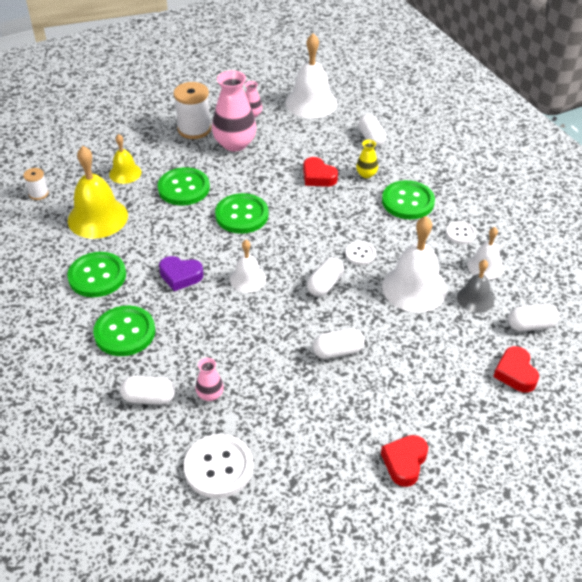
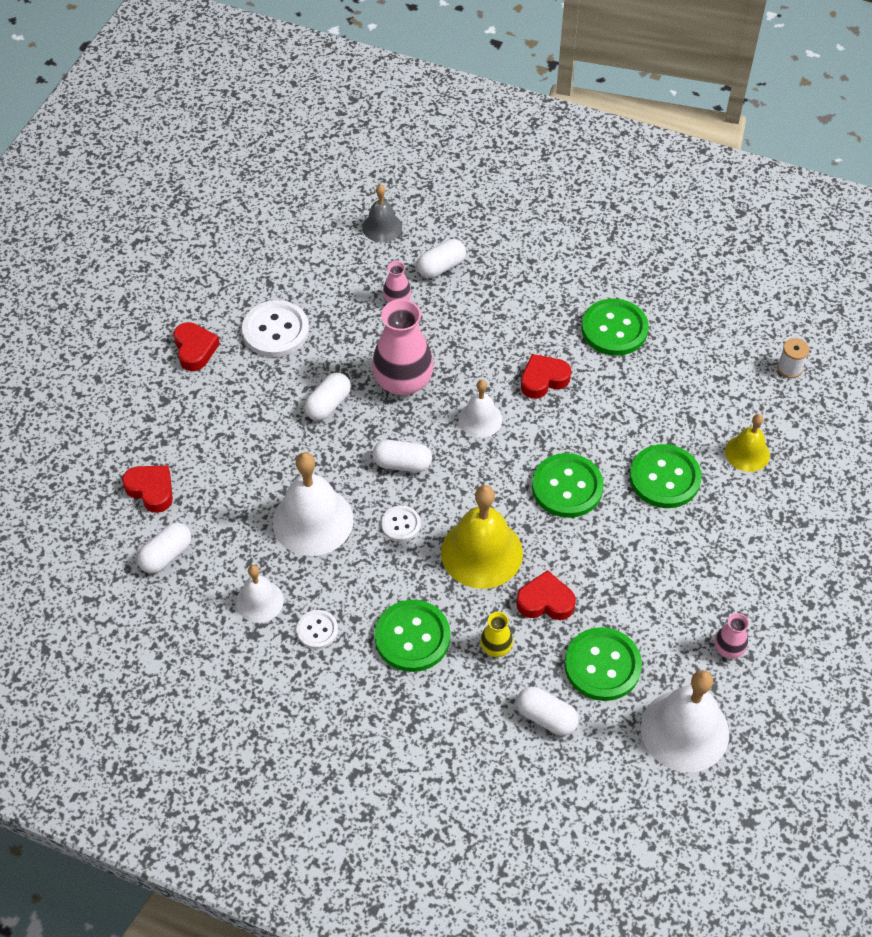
camera: 140 degrees right, 10 degrees up
(97, 218) = (697, 383): yellow bell -> yellow bell (481, 552)
(125, 332) = (524, 300): green button -> green button (602, 665)
(180, 276) = (543, 380): purple heart -> red heart
(194, 129) = (761, 570): white spool -> none
(218, 467) = (334, 257): white button -> white button (275, 330)
(235, 144) = (690, 582): pink vase -> pink vase (403, 381)
(325, 285) = (402, 463): white capsule -> white capsule turned 75 degrees counterclockwise
(475, 299) = (242, 550): grey bell -> grey bell (382, 227)

